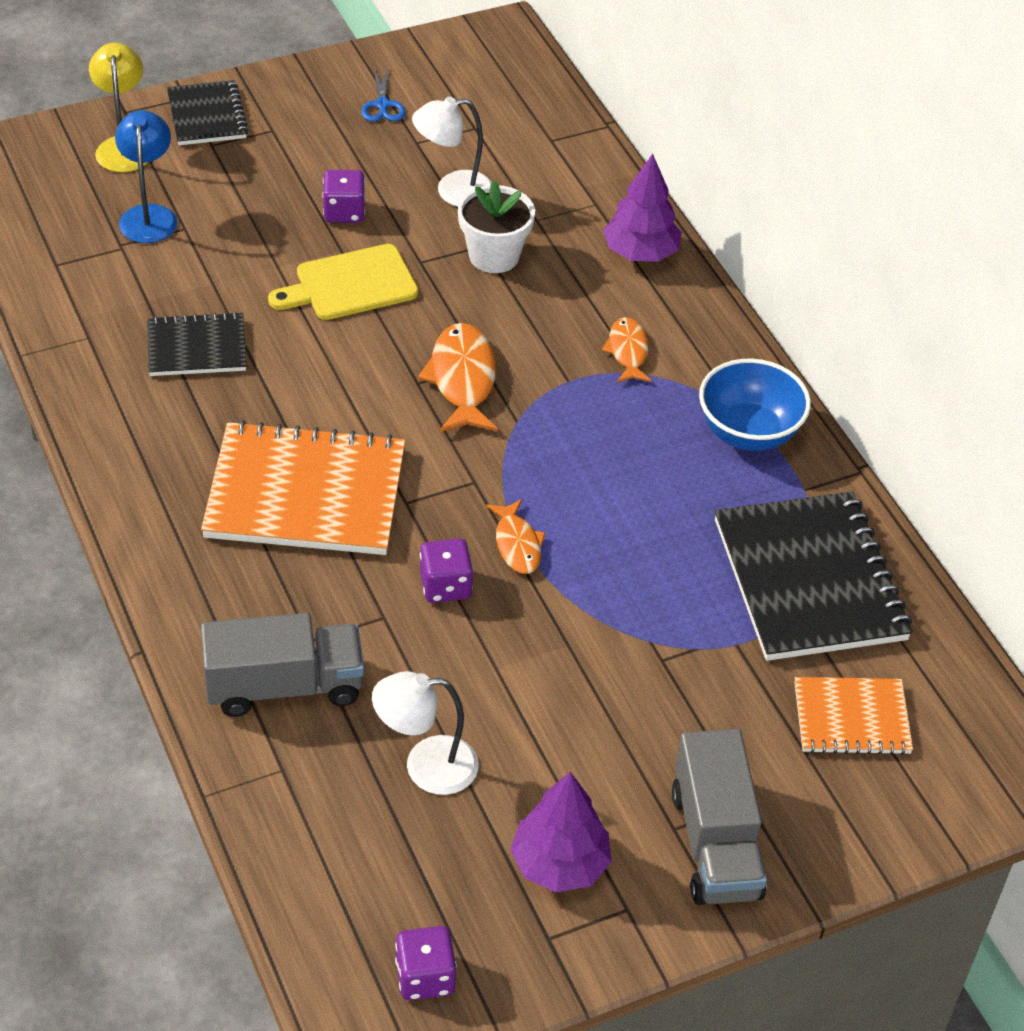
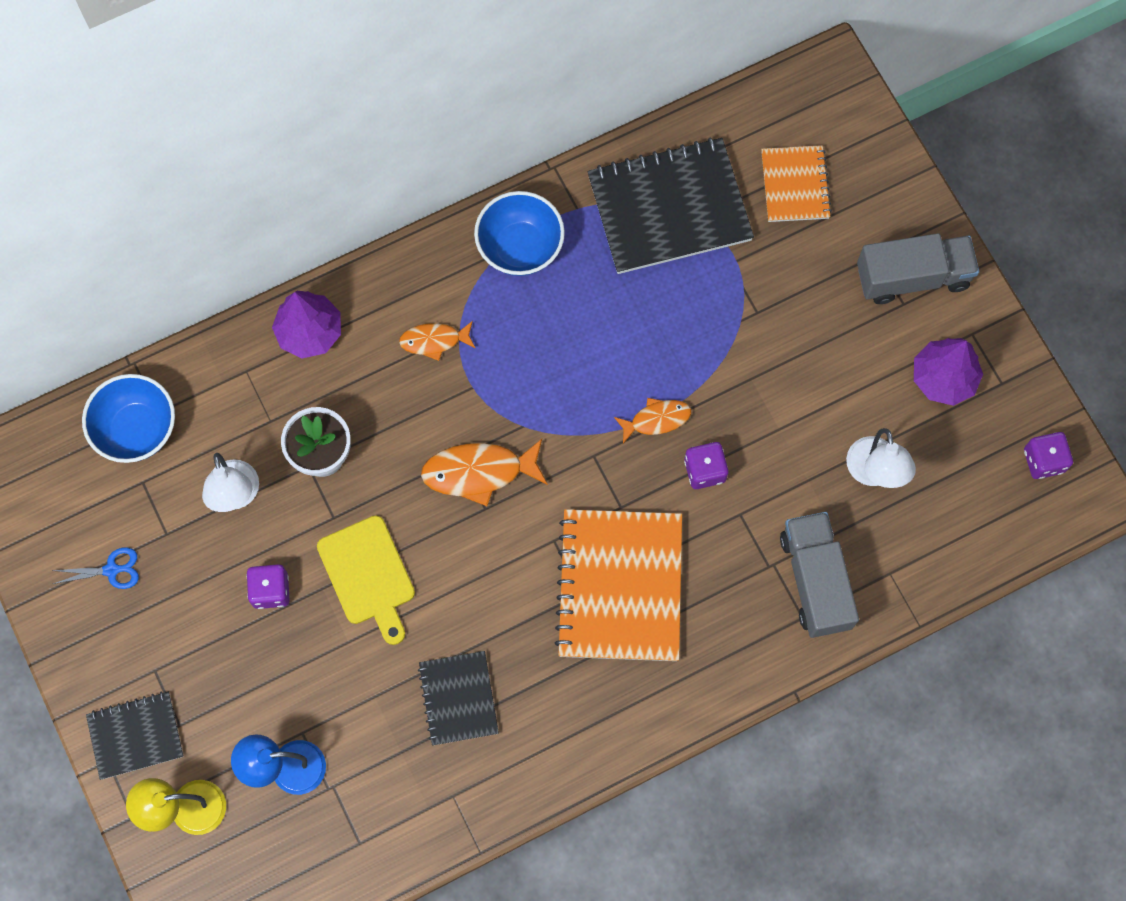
camera: 90 degrees left, 25 degrees up
(532, 126) = (137, 430): none -> blue bowl

